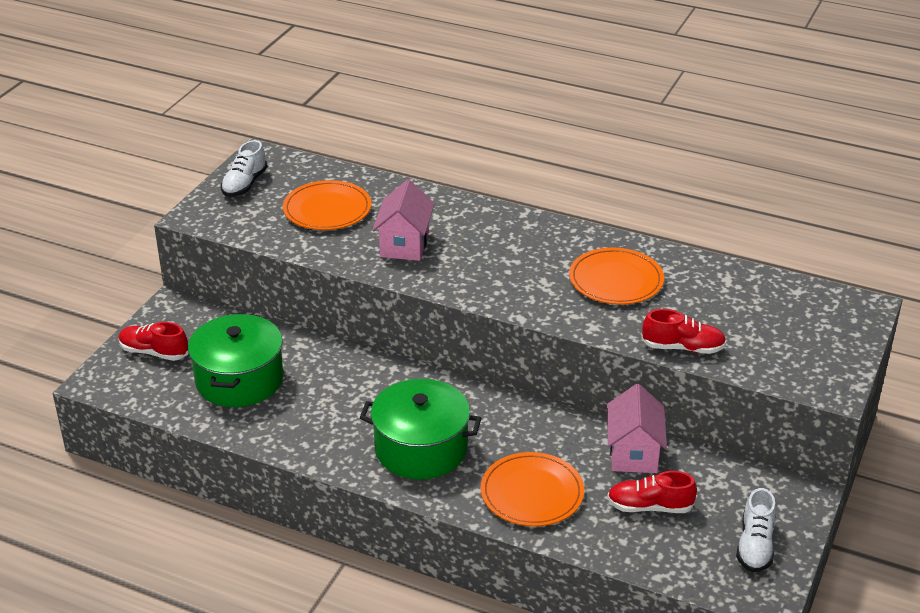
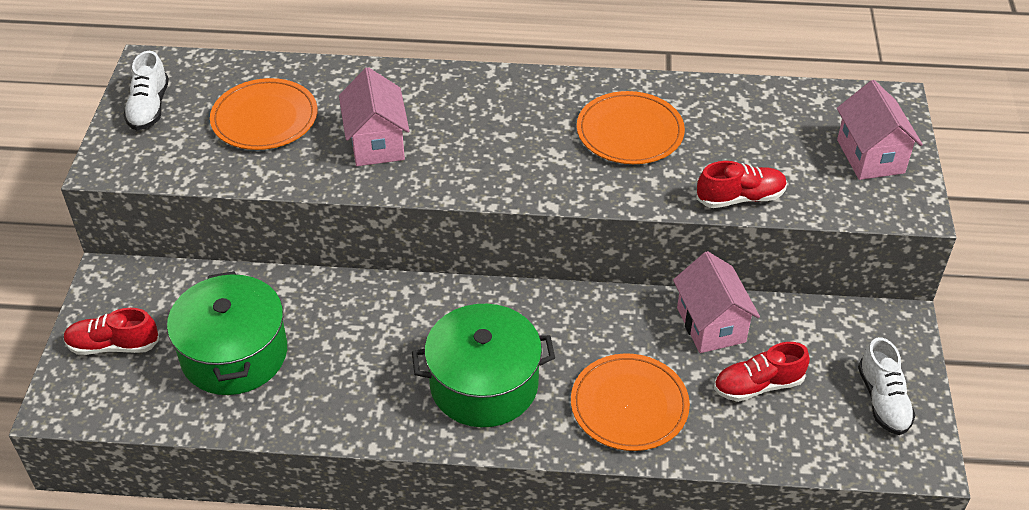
camera: 20 degrees left, 10 degrees up
(818, 343) = (870, 156): none -> pink house

